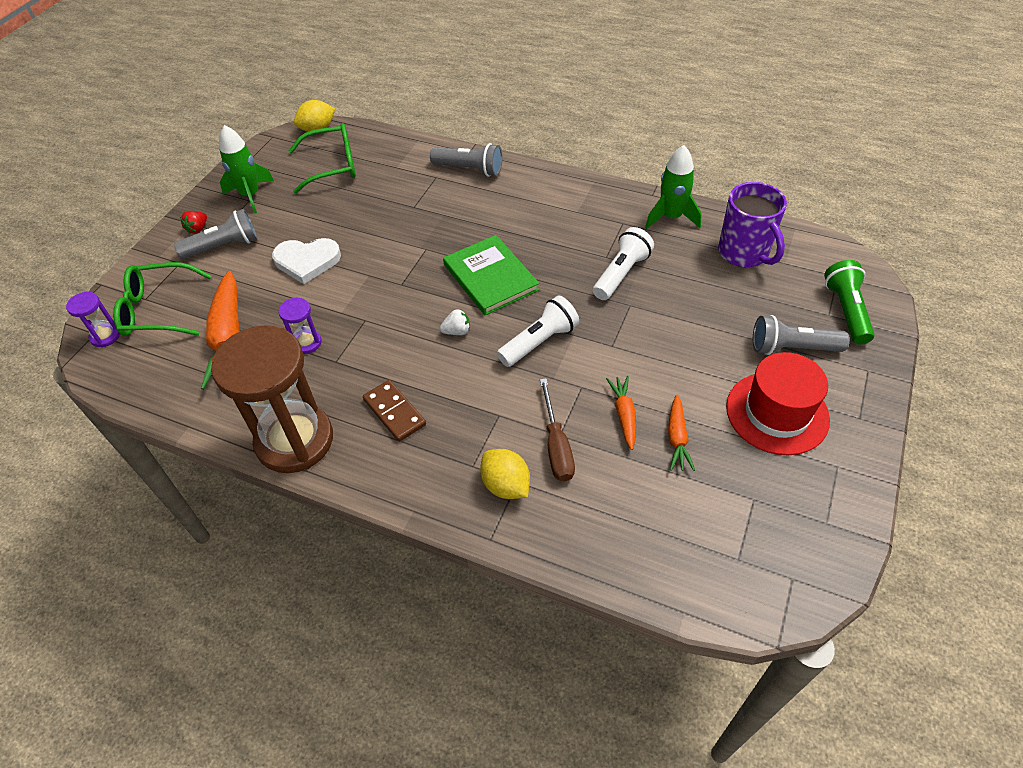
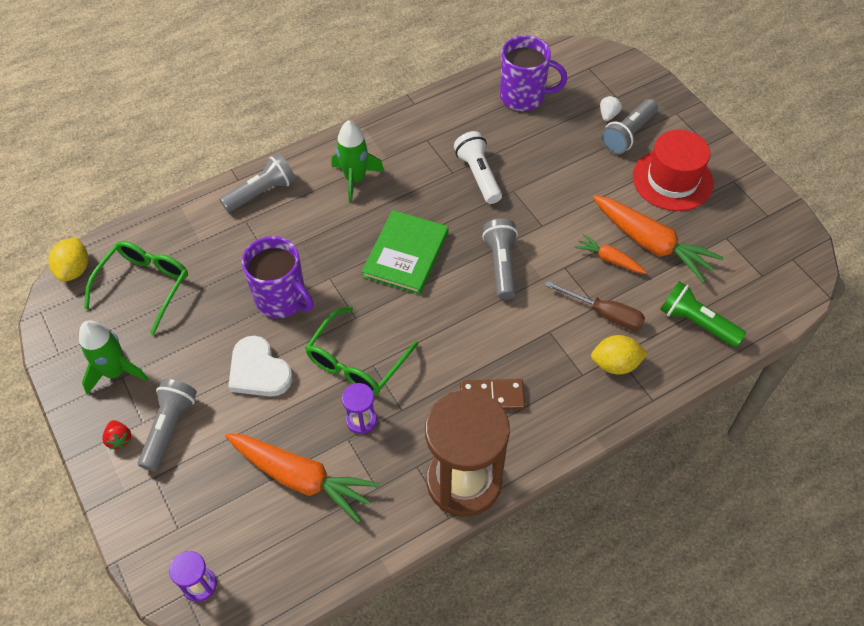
camera: 55 degrees left, 5 degrees up
(158, 310) = (206, 523): green glasses -> green glasses (356, 362)
(307, 261) = (258, 371): white heart -> white heart turned 105 degrees clockwise
(382, 236) = (282, 299): none -> purple mug
(457, 331) = (444, 309): white strawberry -> white strawberry (608, 115)
(490, 277) = (406, 254): green book -> green book turned 75 degrees counterclockwise
(539, 342) = (501, 265): white flashlight -> grey flashlight
(671, 217) = (449, 109): green rocket -> green rocket (355, 179)
(677, 438) = (651, 244): orange carrot -> orange carrot, size x1.92
(846, 311) = (621, 86): green flashlight -> green flashlight (696, 322)

